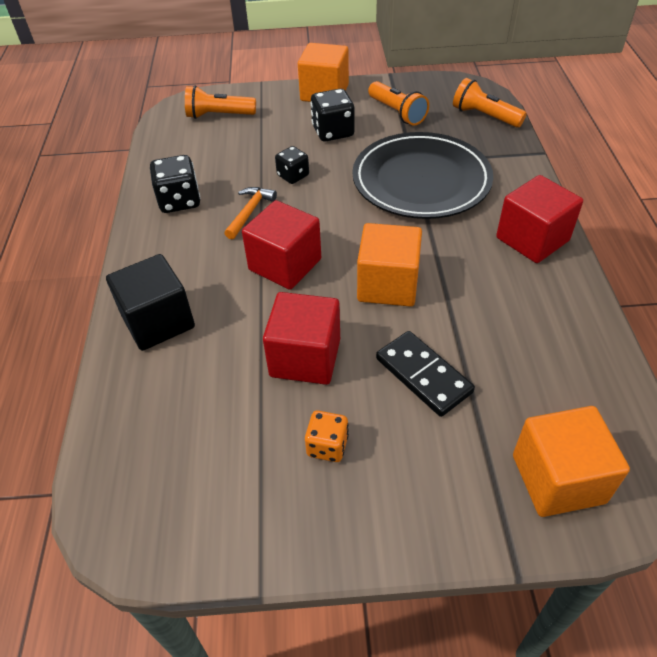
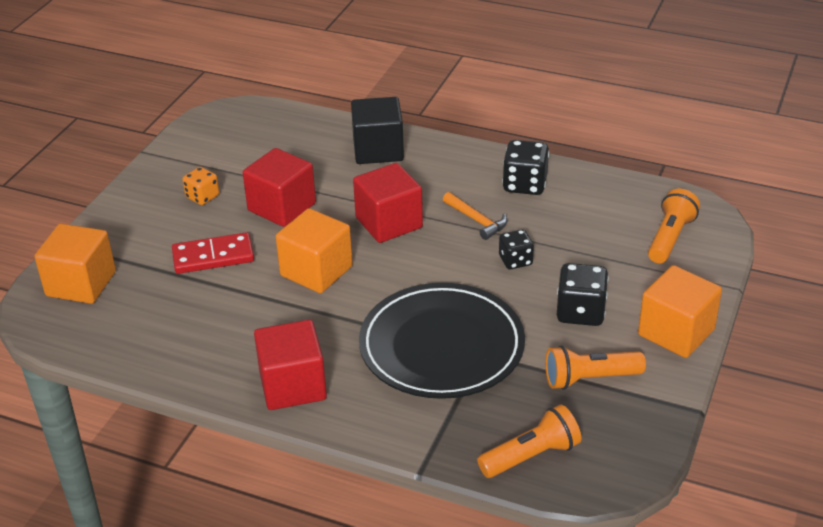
camera: 115 degrees right, 10 degrees down
(423, 375) = (213, 257): black domino -> red domino

